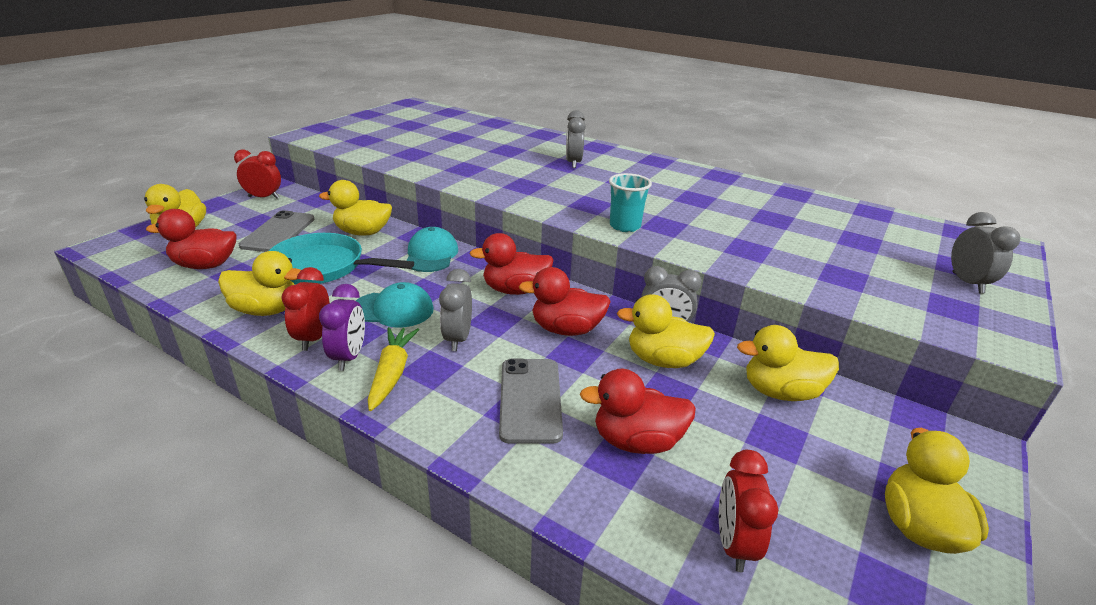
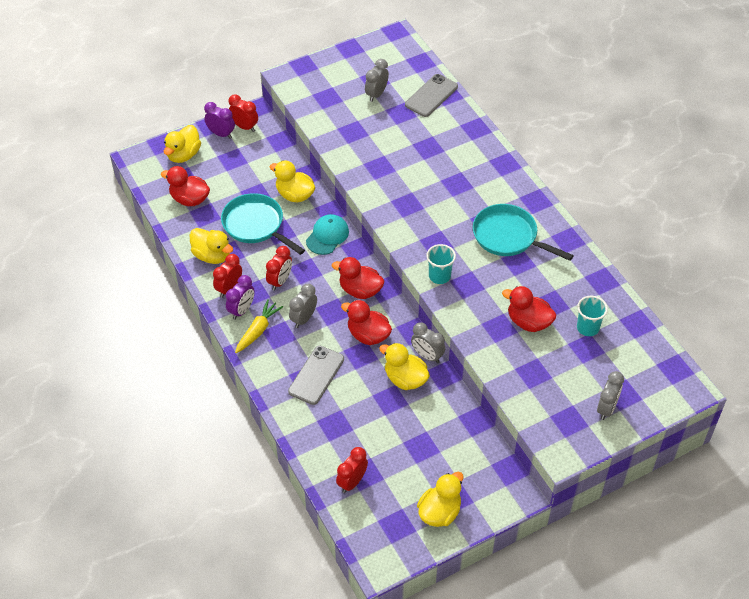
camera: 30 degrees right, 20 degrees up
(233, 207) = (221, 134): none -> purple clock
(278, 232) = (241, 176): grey phone -> grey phone (431, 96)
(393, 310) = (280, 281): turquoise cap -> red clock
(573, 163) = (465, 184): grey clock -> grey clock (376, 94)
(636, 441) = (350, 420): red duck -> red duck (528, 322)
(661, 185) = (508, 236): none -> turquoise pan
(780, 392) = (450, 425): yellow duck -> none
(836, 226) = (587, 328): none -> turquoise cup

